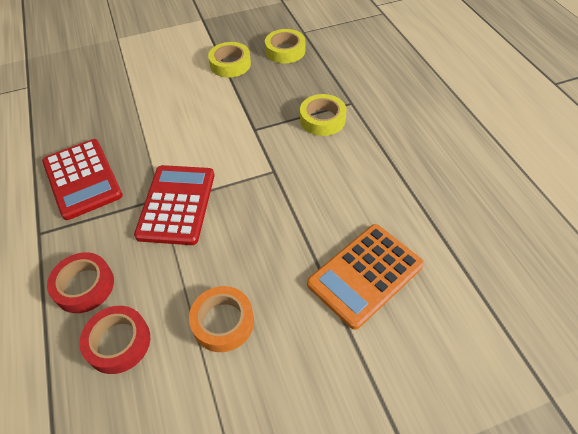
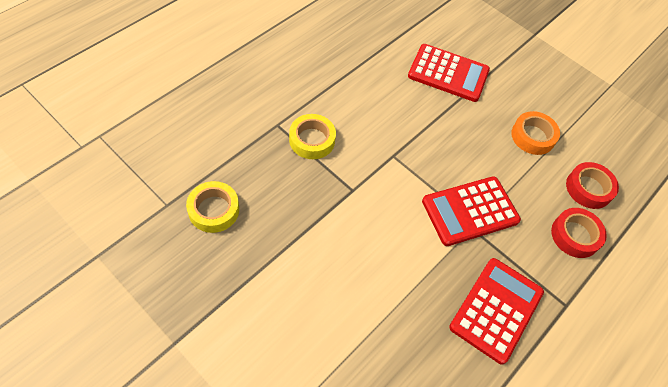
camera: 125 degrees left, 5 degrees up
(230, 64) = (262, 258): yellow tape -> none
(365, 275) = (448, 73): orange calculator -> red calculator

